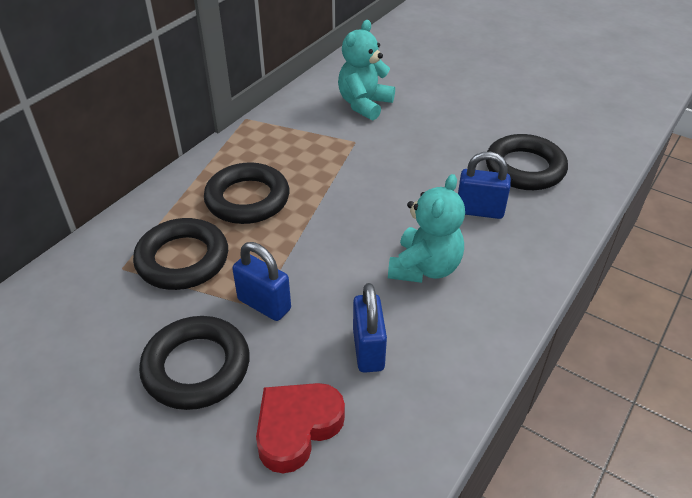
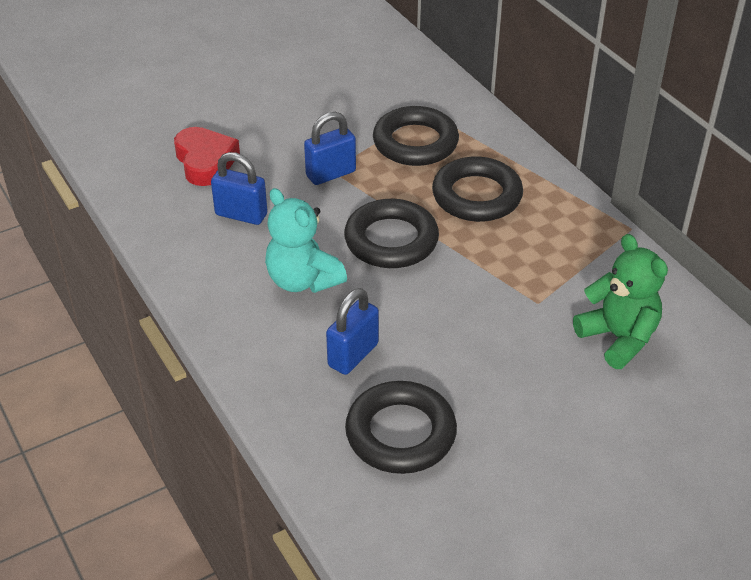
camera: 115 degrees right, 0 degrees up
(196, 367) = (294, 129): black ring -> black ring (391, 240)
(364, 104) = (618, 338): turquoise teddy bear -> green teddy bear

